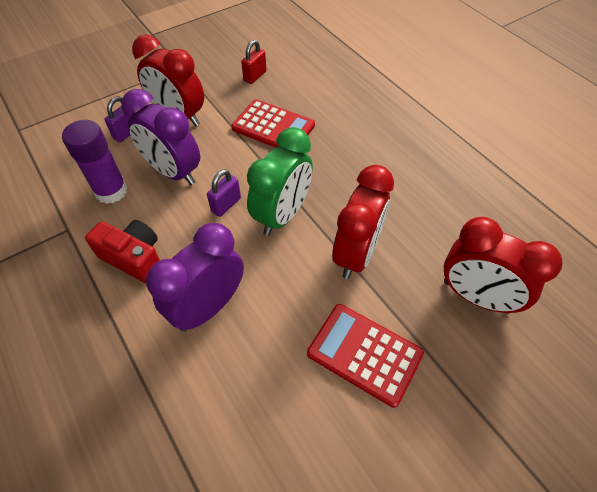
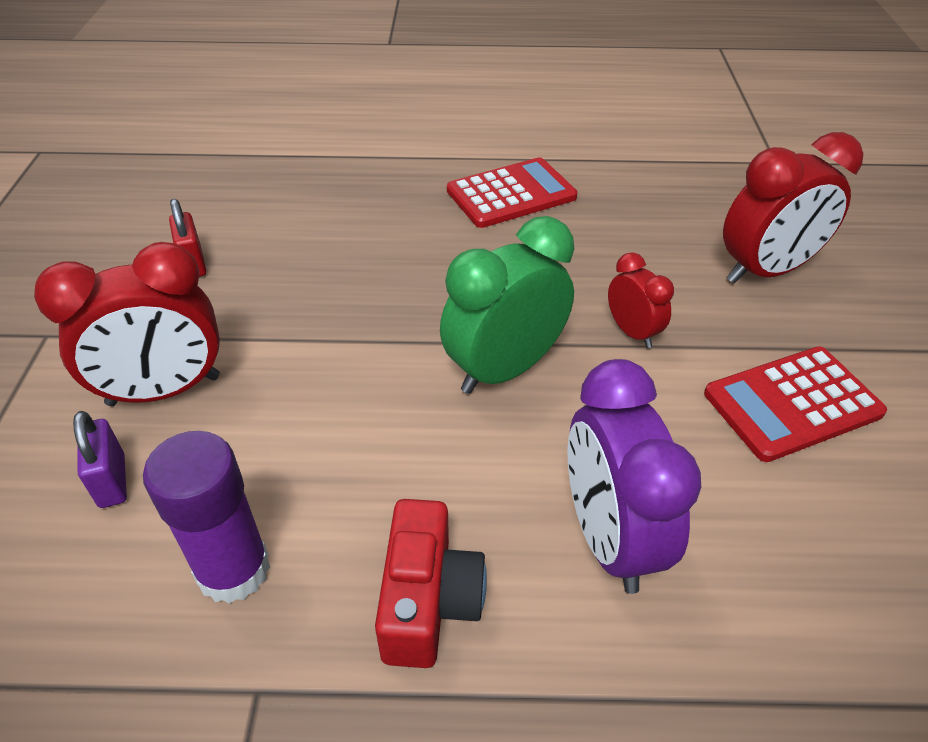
camera: 55 degrees left, 10 degrees down
(134, 258) = (428, 600): red camera -> red camera turned 120 degrees clockwise
(173, 172) = (286, 456): purple clock -> none
(226, 205) = (425, 422): purple padlock -> none
(273, 127) = (324, 296): red calculator -> red calculator (511, 194)
(282, 215) = (504, 369): green clock -> green clock turned 105 degrees counterclockwise
(356, 254) = (632, 332): red clock -> red clock, size x0.54

